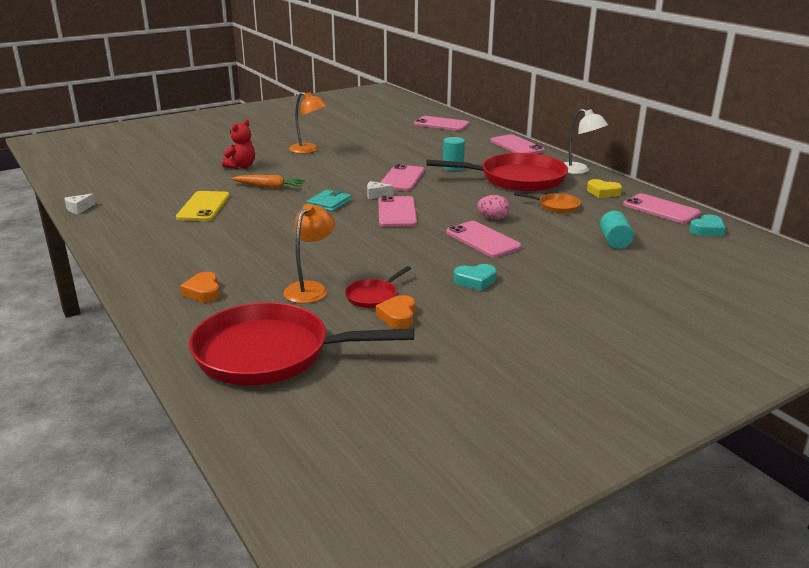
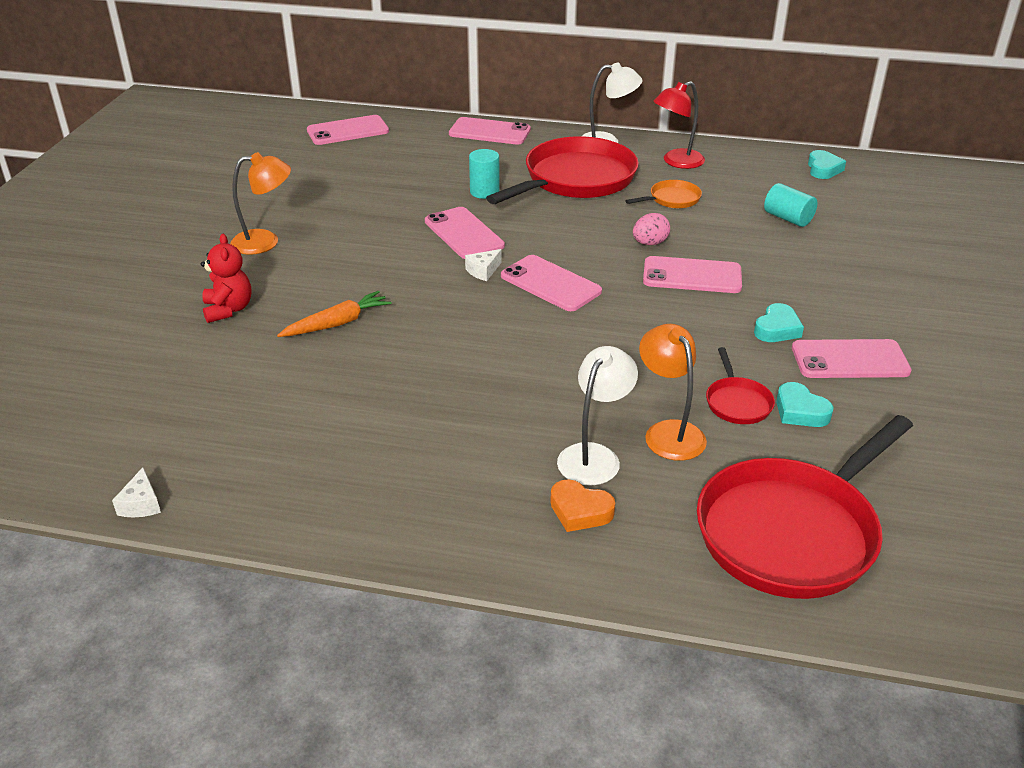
camera: 45 degrees left, 10 degrees up
(203, 207) = (317, 398): yellow phone -> none
(257, 278) = (594, 456): none -> white lamp
(329, 203) = (456, 309): turquoise wallet -> none
(398, 316) = (800, 411): orange heart -> turquoise heart
(603, 192) = (676, 162): yellow heart -> red lamp
(661, 209) = (753, 161): pink phone -> pink phone (850, 360)

